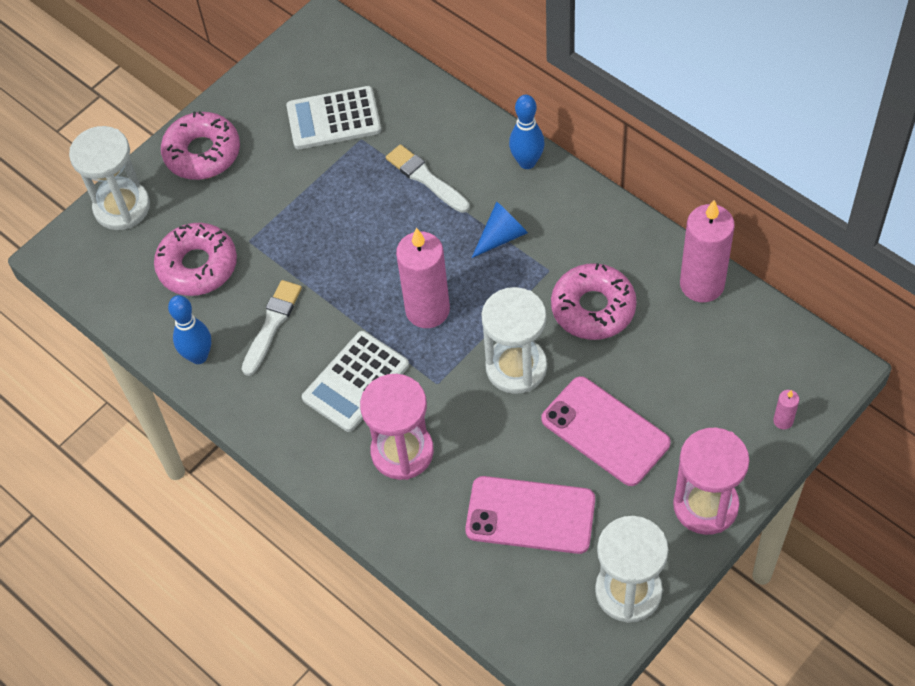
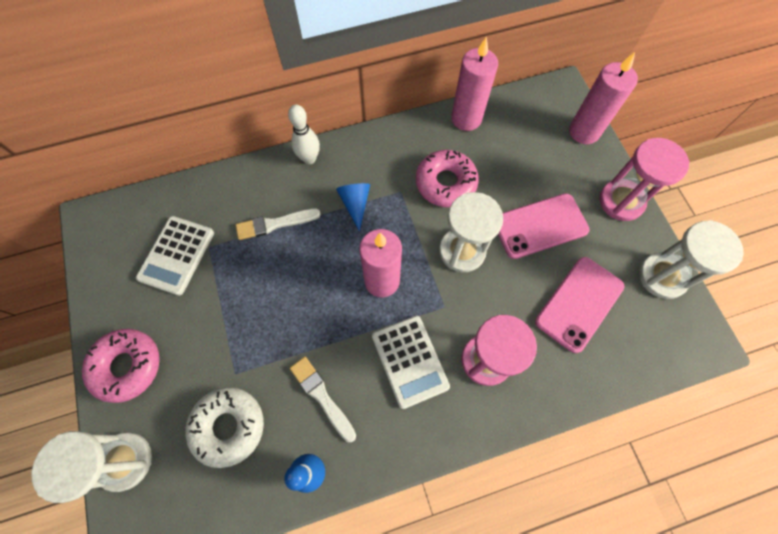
camera: 65 degrees left, 10 degrees up
(197, 266) = (228, 426): pink donut -> white donut
(527, 162) = (309, 158): blue bowling pin -> white bowling pin
(783, 421) = (584, 132): pink candle -> pink candle, size x2.37

